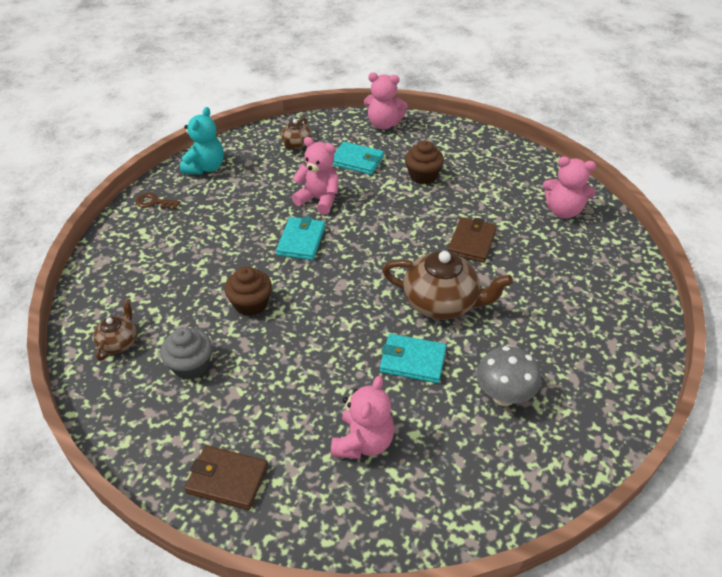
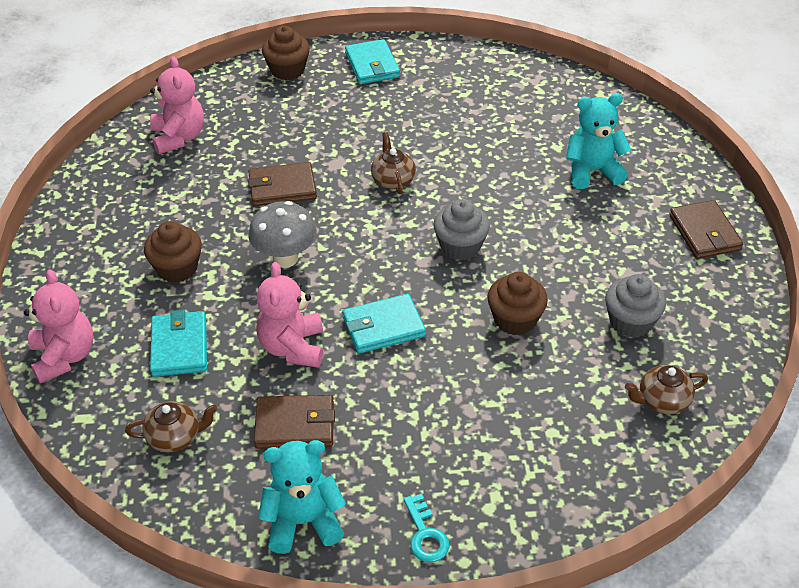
camera: 120 degrees left, 0 degrees up
(154, 202) = (425, 534): brown key -> turquoise key
(264, 183) = (295, 425): none -> brown wallet
(341, 308) = (460, 246): none -> grey cupcake
(363, 442) = (592, 171): pink teddy bear -> turquoise teddy bear
(412, 361) = (482, 174): turquoise wallet -> turquoise wallet (372, 65)
(442, 302) = (393, 180): brown teapot -> brown teapot, size x0.53
(503, 396) = (472, 112): grey mushroom -> grey mushroom (285, 258)
(632, 295) = (287, 70): none -> brown cupcake

